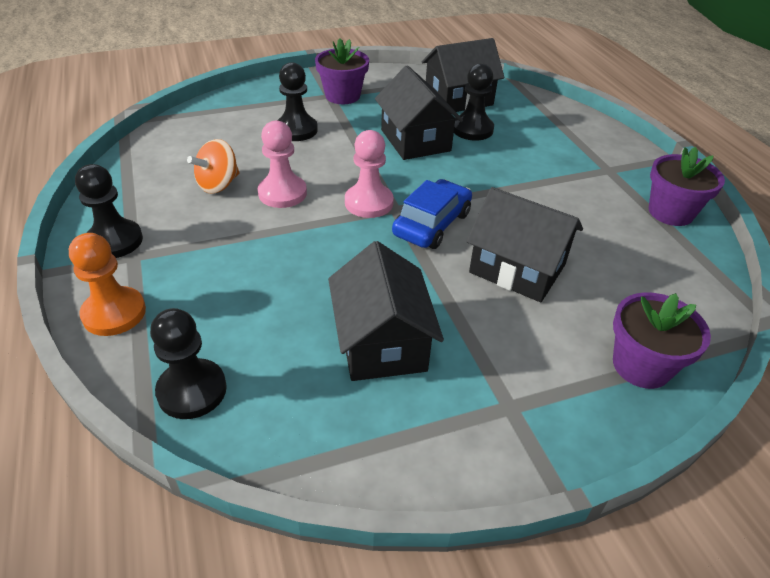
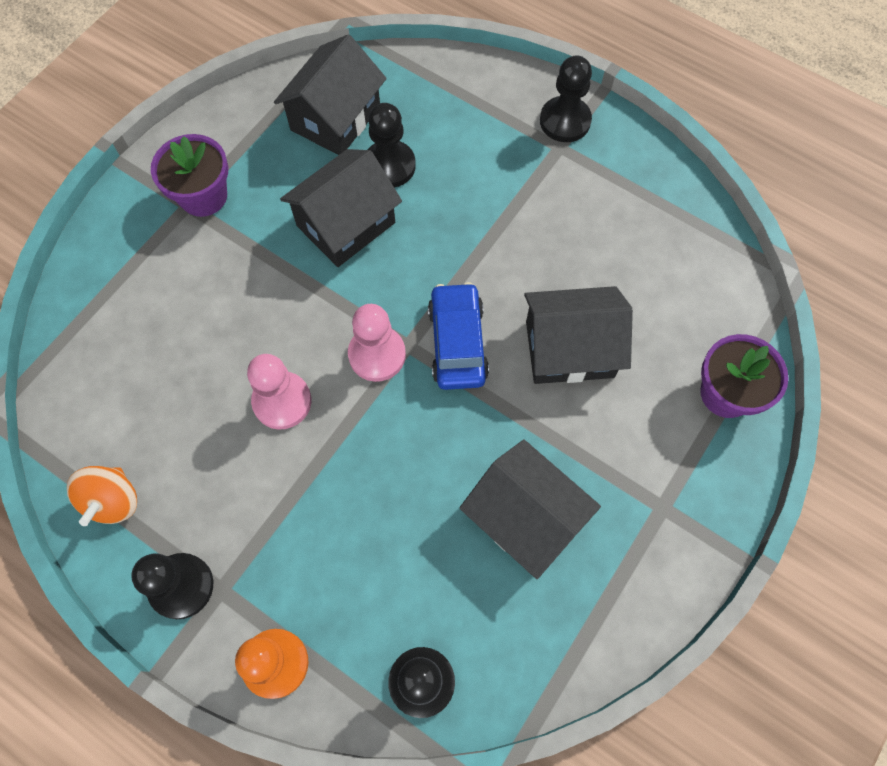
camera: 35 degrees left, 25 degrees up
(218, 185) = (205, 436): orange spinning top -> orange spinning top (113, 501)
(296, 130) = (206, 292): black pawn -> black pawn (565, 121)
(415, 140) = (346, 224): black house -> black house turned 75 degrees counterclockwise
(670, 212) = (647, 178): purple flower pot -> none

